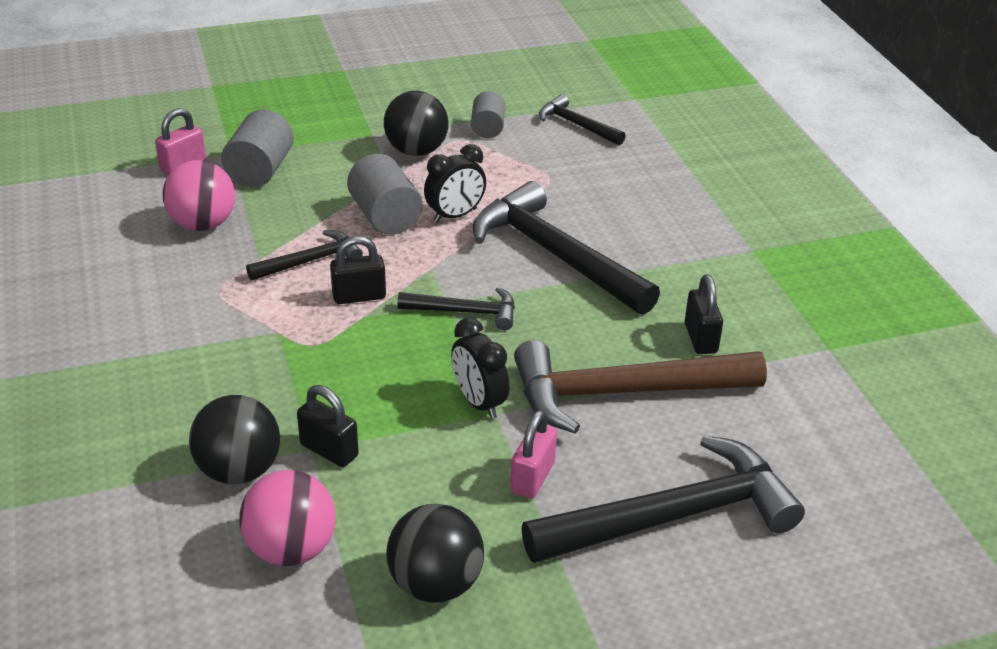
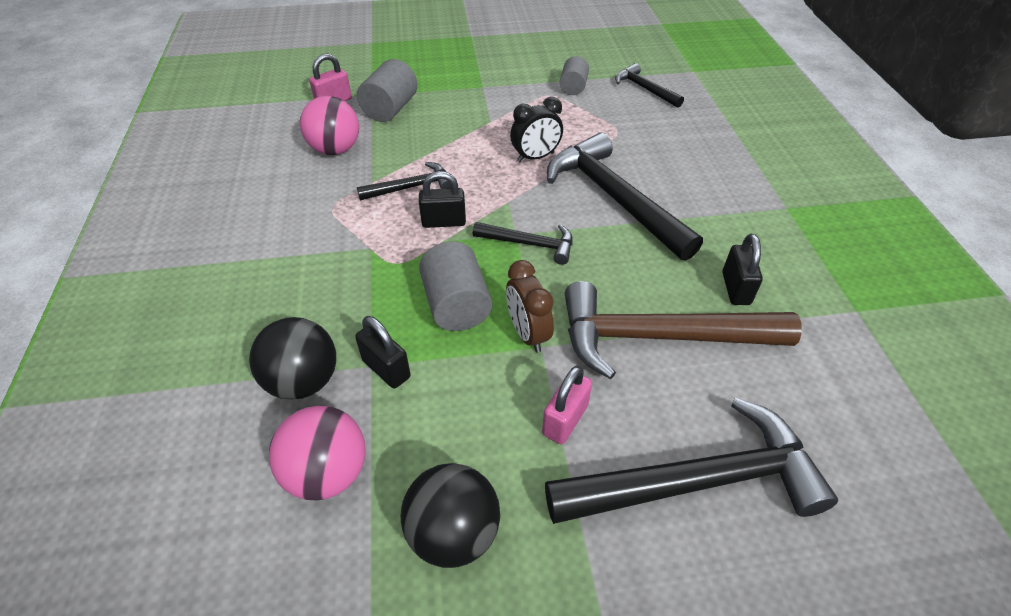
camera: 10 degrees right, 10 degrees up
(385, 217) = (479, 154): grey cylinder -> grey cylinder (456, 305)
(416, 151) = (514, 102): black ball -> none
(479, 402) = (528, 334): black clock -> brown clock

